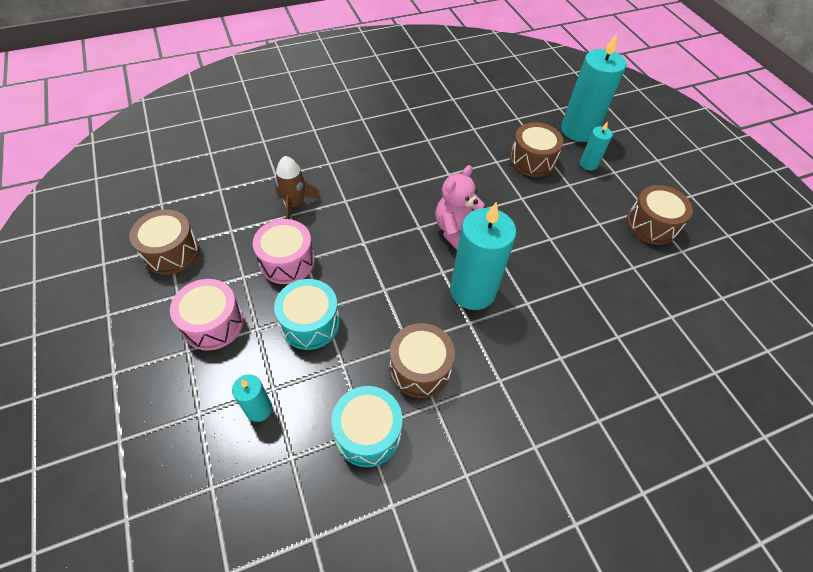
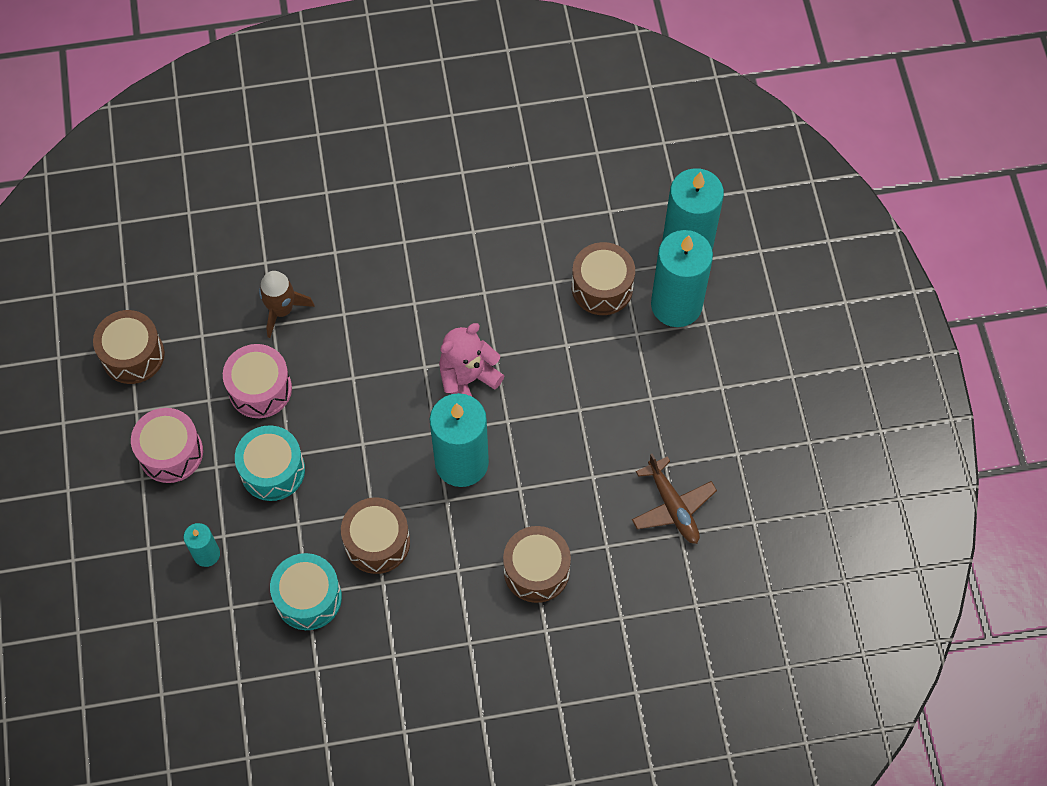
camera: 15 degrees right, 10 degrees up
(588, 164) = (676, 305): turquoise candle -> turquoise candle, size x2.04
(651, 225) = (716, 411): brown drum -> brown drum (536, 570)
(655, 297) = (672, 507): none -> brown plane

